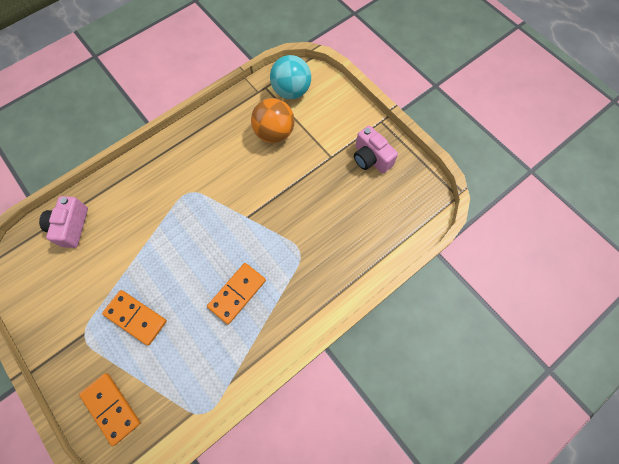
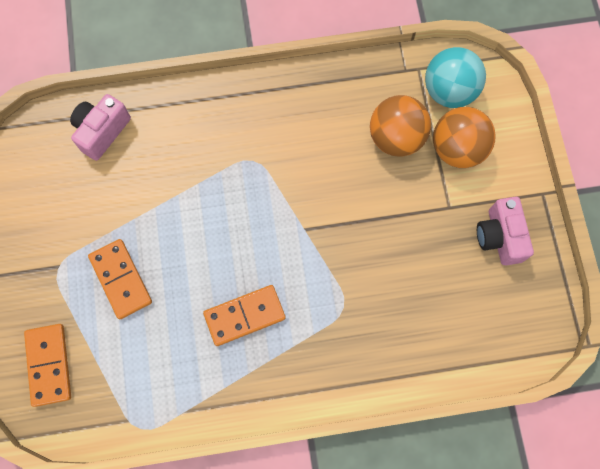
camera: 30 degrees right, 5 degrees up
(315, 121) = (457, 149): none -> orange ball

